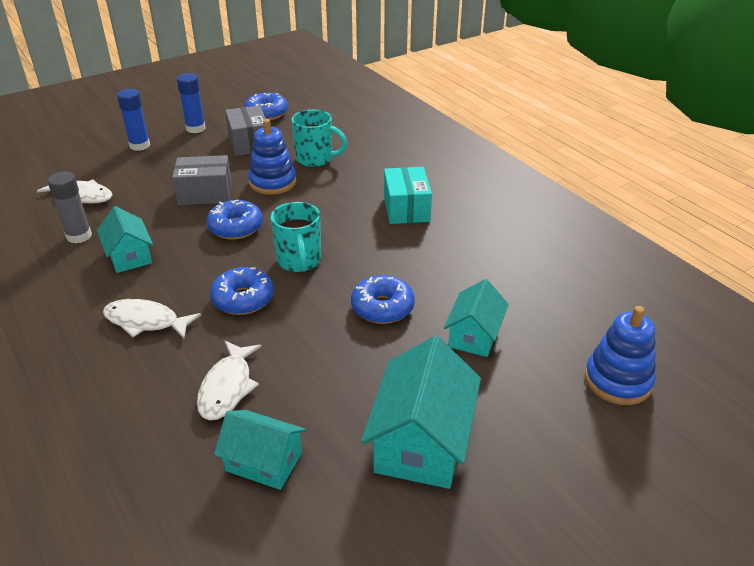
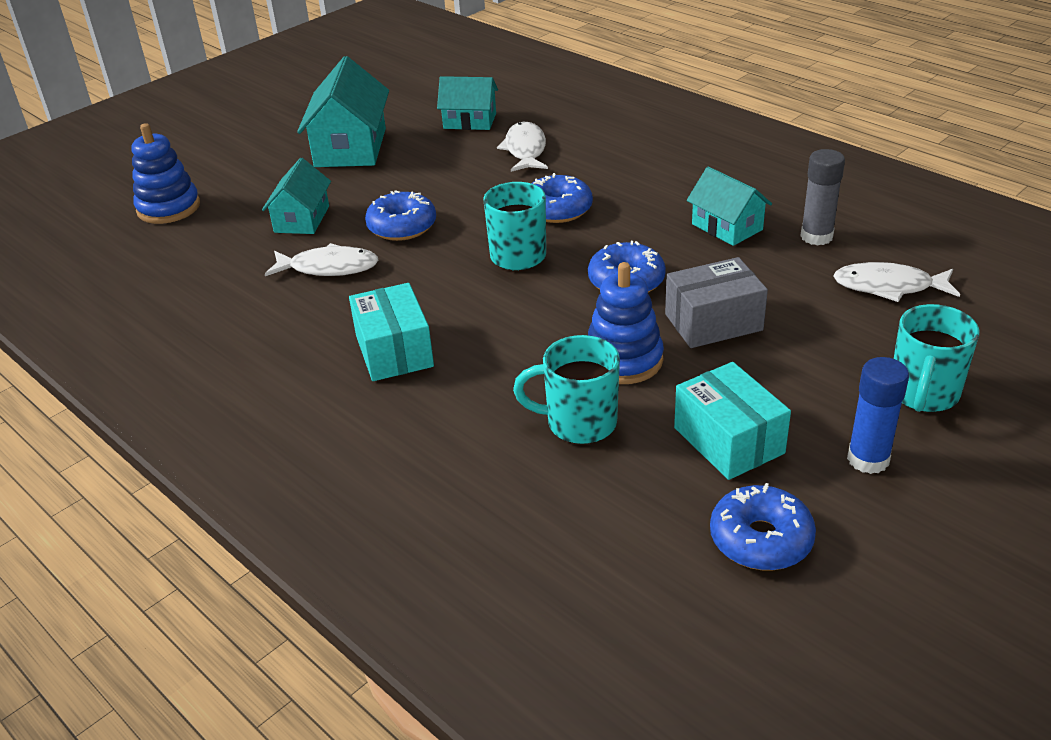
camera: 170 degrees right, 0 degrees up
(139, 146) = (923, 394): blue glue stick -> turquoise mug
(146, 321) = (642, 177): white fish -> white fish (329, 268)
(249, 143) = (728, 440): grey box -> turquoise box

